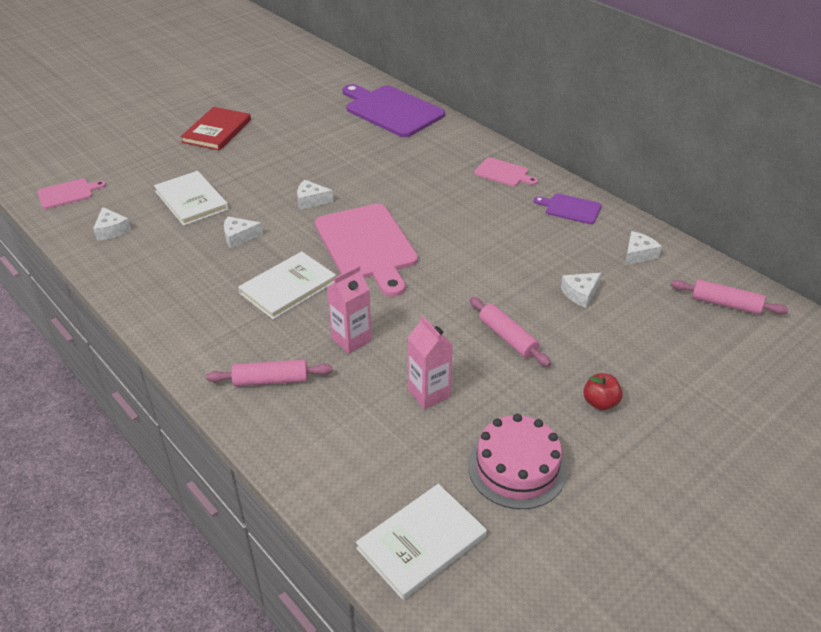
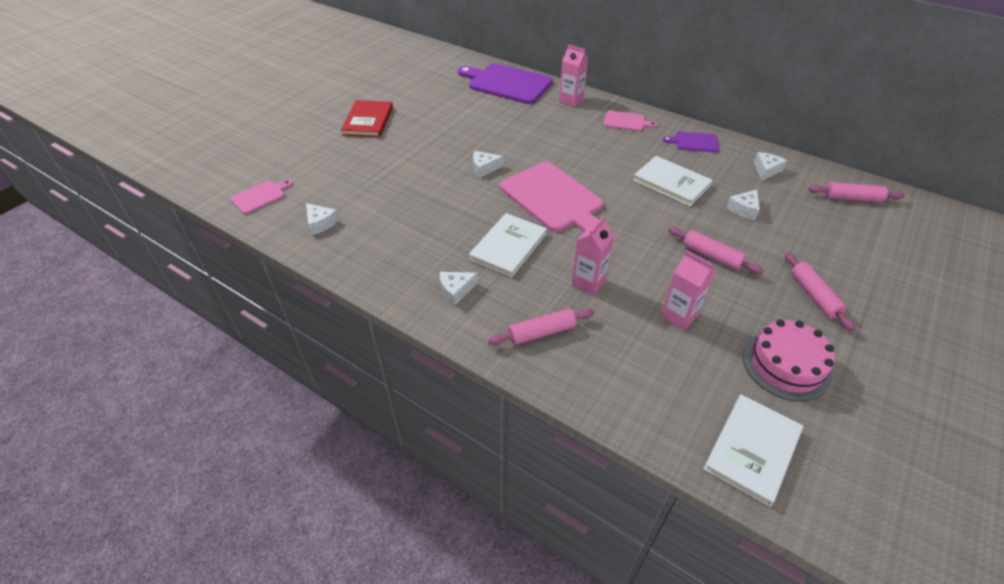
camera: 15 degrees left, 5 degrees up
(191, 200) = (379, 184): white book -> white book (671, 182)
(239, 237) = (440, 210): white cheese -> white cheese (456, 290)
(453, 140) = (571, 100): none -> pink carton
(600, 402) = (813, 295): red apple -> pink rolling pin

